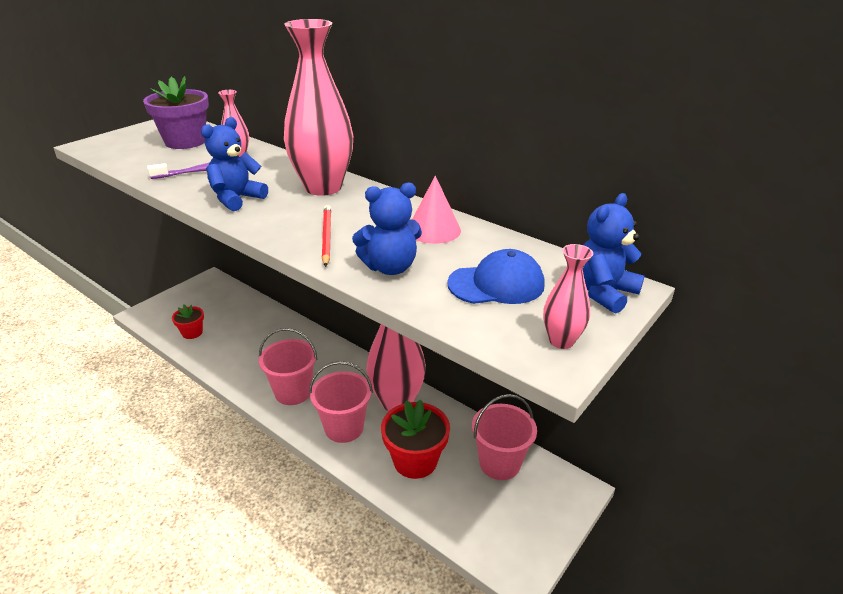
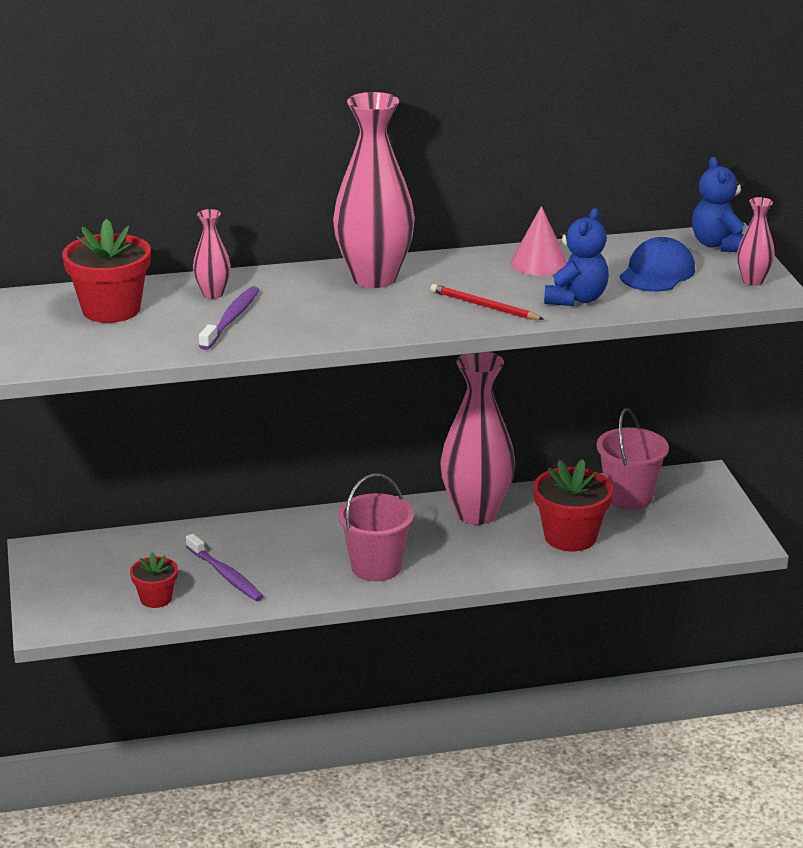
camera: 50 degrees left, 5 degrees down
(185, 141) = (111, 309): purple flower pot -> red flower pot
(235, 343) = (225, 575): none -> purple toothbrush
(237, 199) = (335, 321): blue teddy bear -> none
(344, 428) = (474, 557): pink bucket -> none

